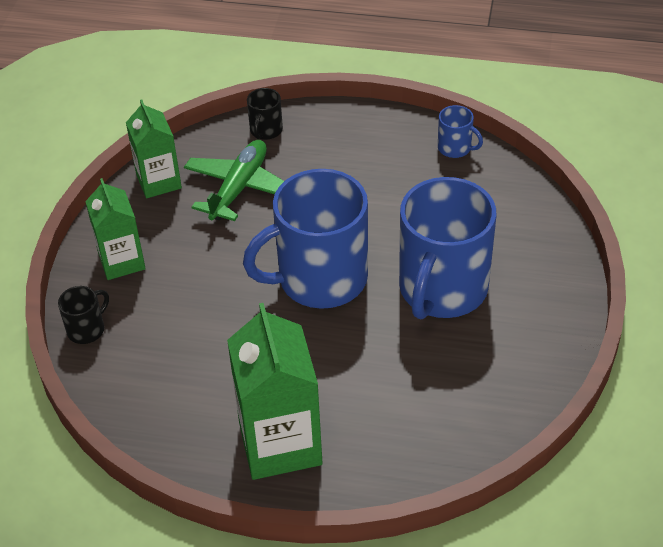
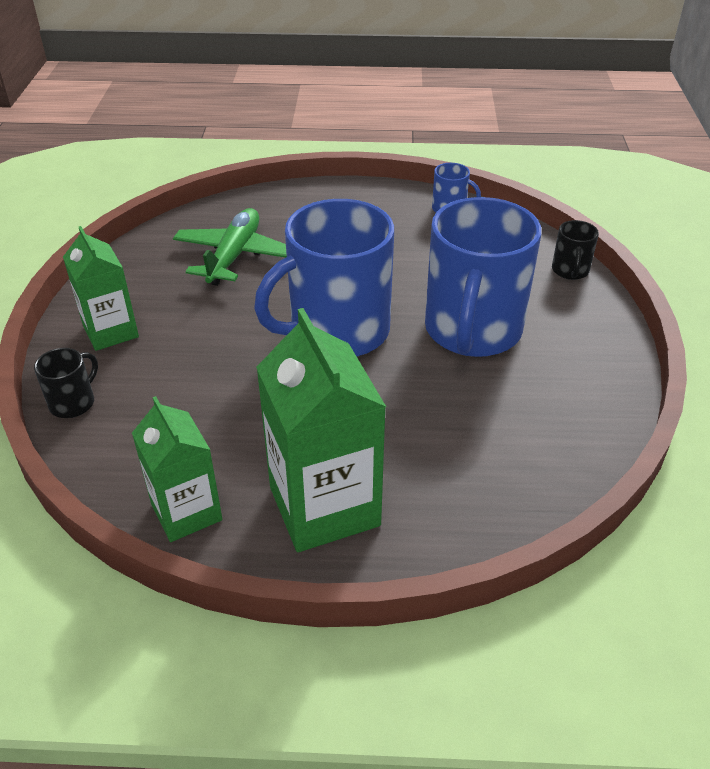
camera: 10 degrees left, 5 degrees down
(158, 181) = (146, 256): green carton -> green carton (186, 512)
(265, 130) = (254, 207): black mug -> black mug (570, 271)

